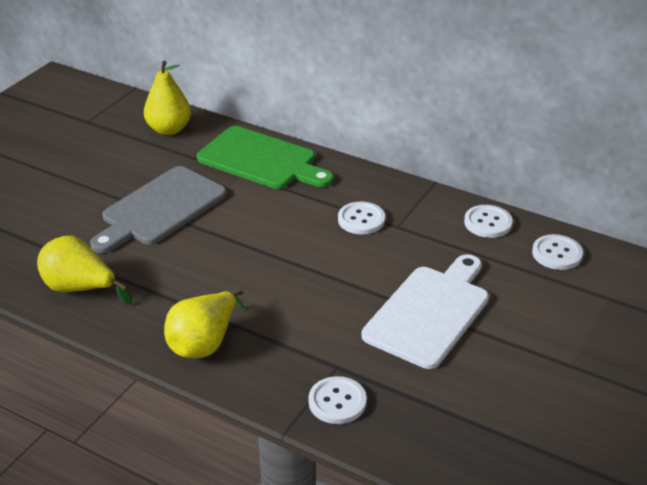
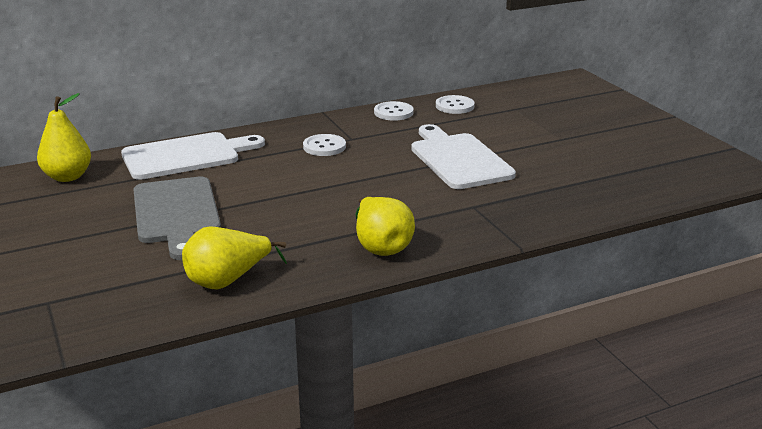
camera: 55 degrees left, 10 degrees down
(261, 160) = (186, 156): green cutting board -> white cutting board
(337, 402) = (510, 217): white button -> none

